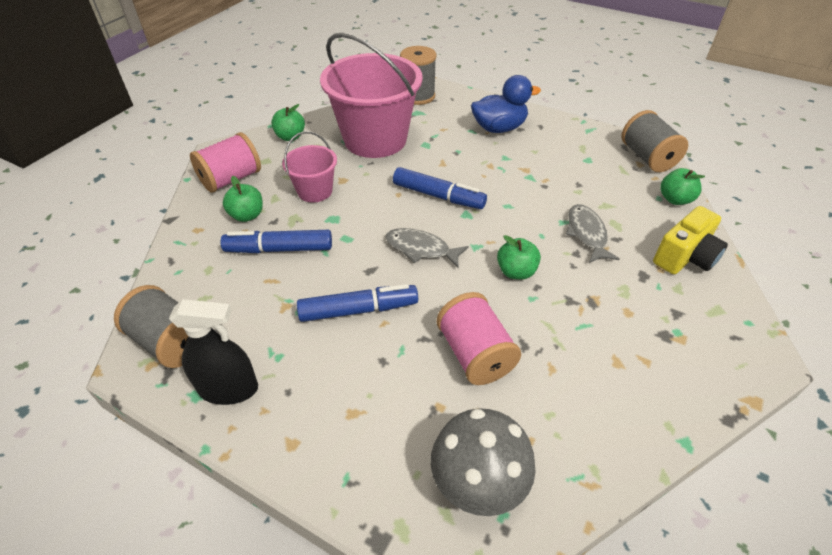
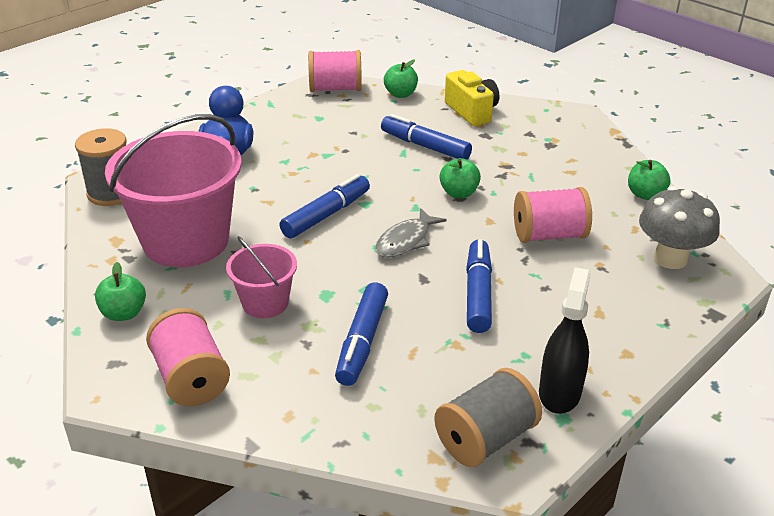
camera: 75 degrees left, 10 degrees down
(247, 215) = (283, 366): green apple -> green apple (645, 194)
(587, 234) = (425, 146): grey fish -> blue marker
(647, 158) = (335, 89): grey spool -> pink spool

